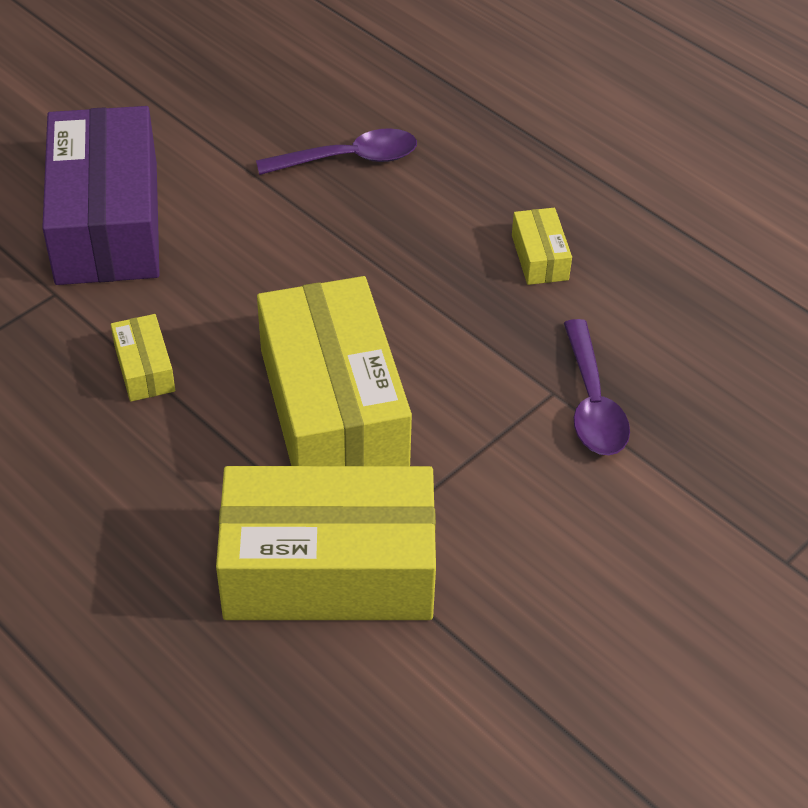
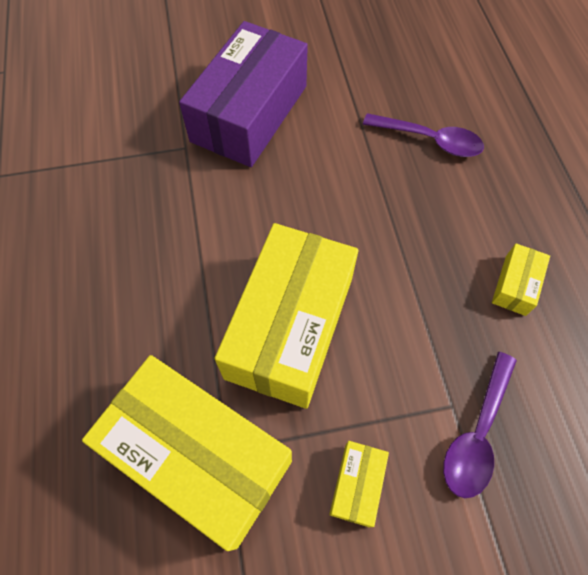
camera: 35 degrees right, 15 degrees up
(144, 369) = (197, 228): yellow box -> yellow box (357, 485)

